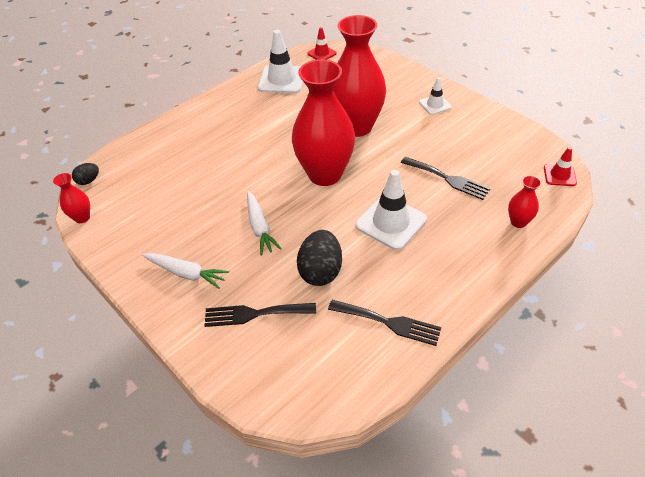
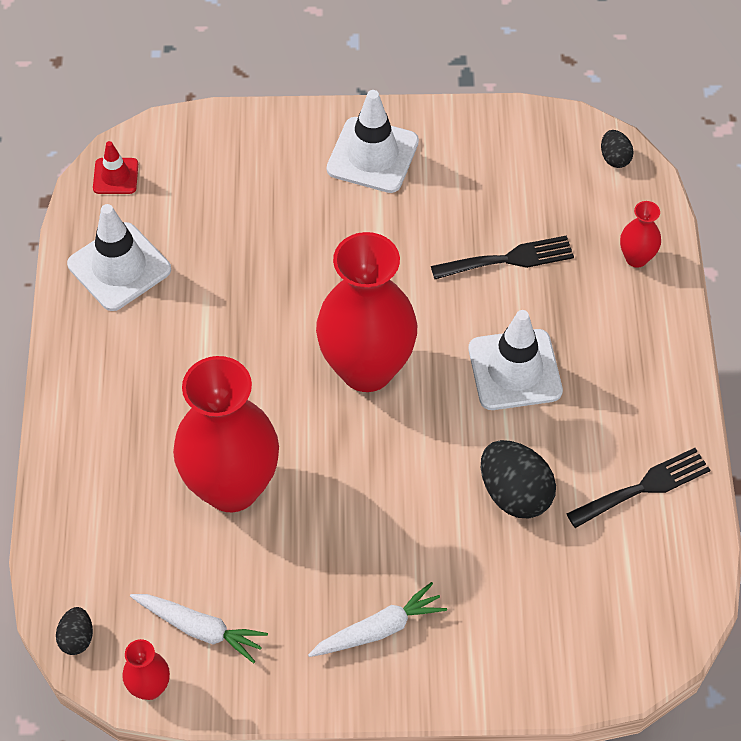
camera: 50 degrees left, 10 degrees up
(254, 314) = (510, 602): black fork -> none
(260, 227) = (383, 502): white carrot -> white carrot (199, 629)
(356, 127) = (318, 267): red vase -> red vase (231, 487)
(435, 105) = (372, 155): white traffic cone -> white traffic cone, size x1.81
(559, 175) = (614, 158): red traffic cone -> black egg

